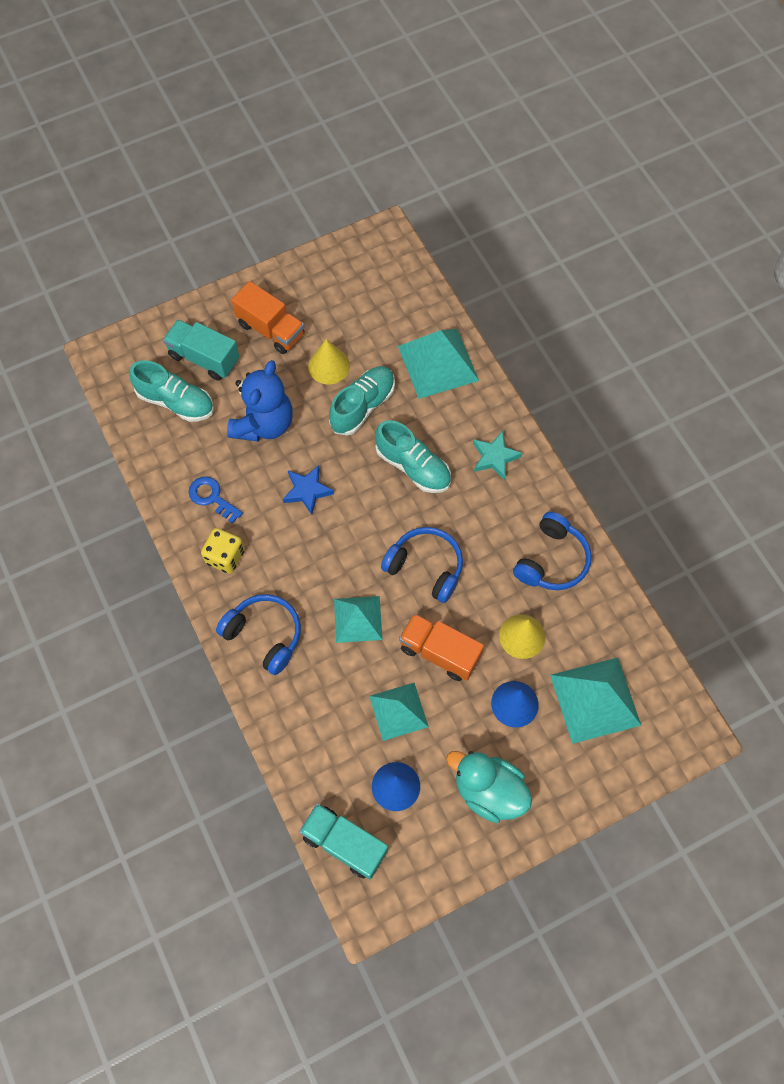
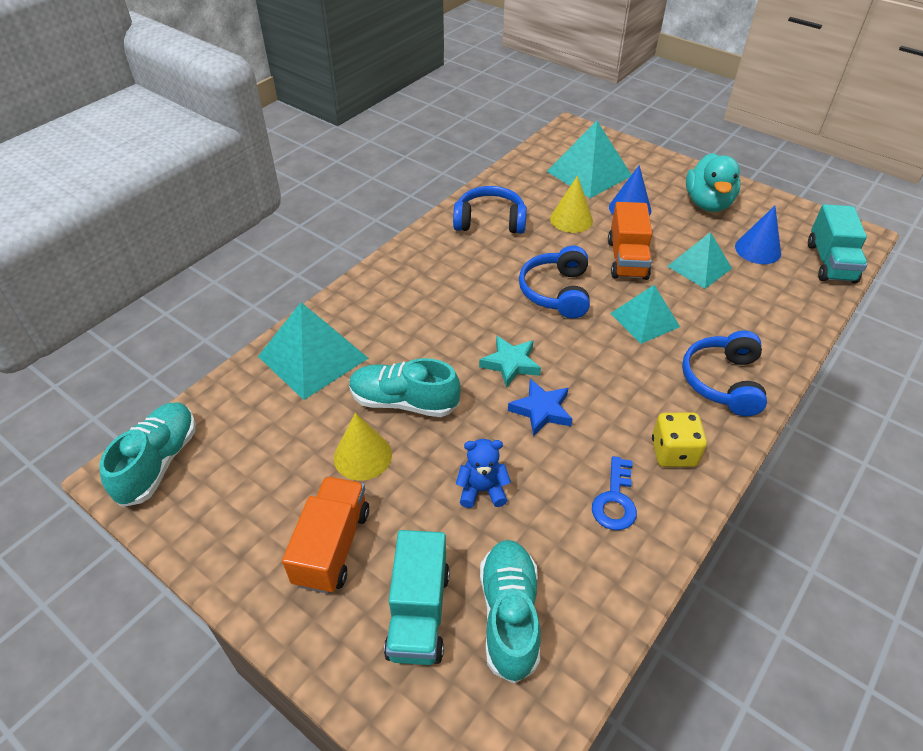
camera: 115 degrees left, 20 degrees down
(263, 424) = (482, 490): blue teddy bear -> blue teddy bear, size x0.54
(413, 466) = (455, 335): turquoise shoe -> turquoise shoe (159, 462)
(494, 457) = (408, 282): turquoise star -> turquoise star (510, 364)

